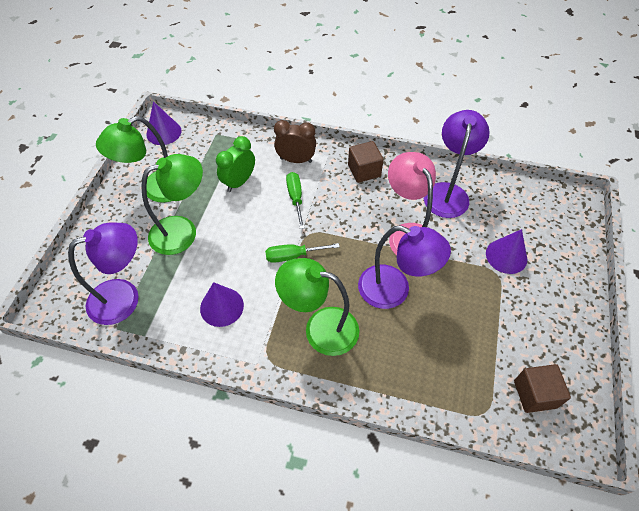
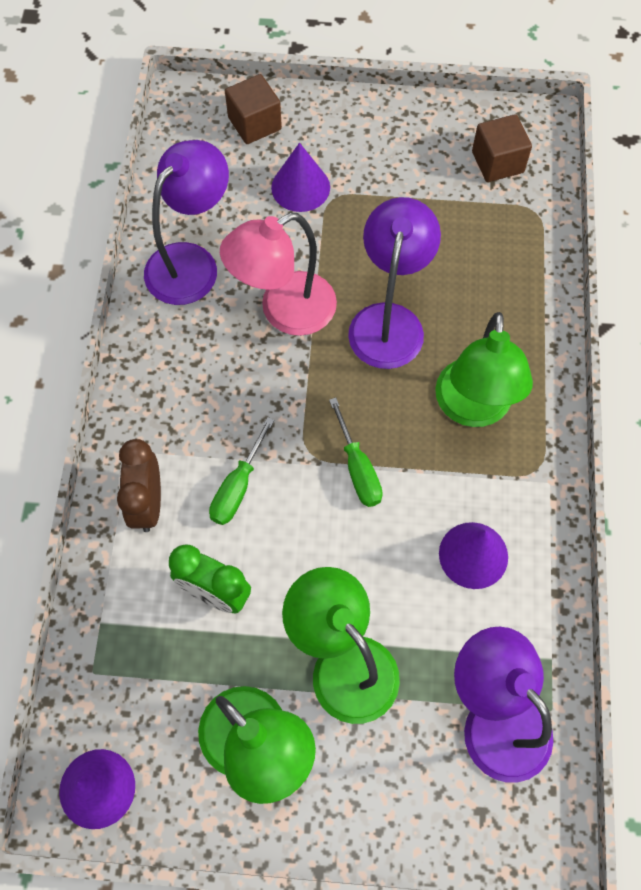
camera: 100 degrees left, 10 degrees up
(295, 198) = (237, 488): green screwdriver -> green screwdriver turned 45 degrees counterclockwise
(364, 171) = (160, 387): brown cube -> brown cube (254, 123)
(447, 192) = (191, 262): purple lamp -> purple lamp turned 120 degrees clockwise

